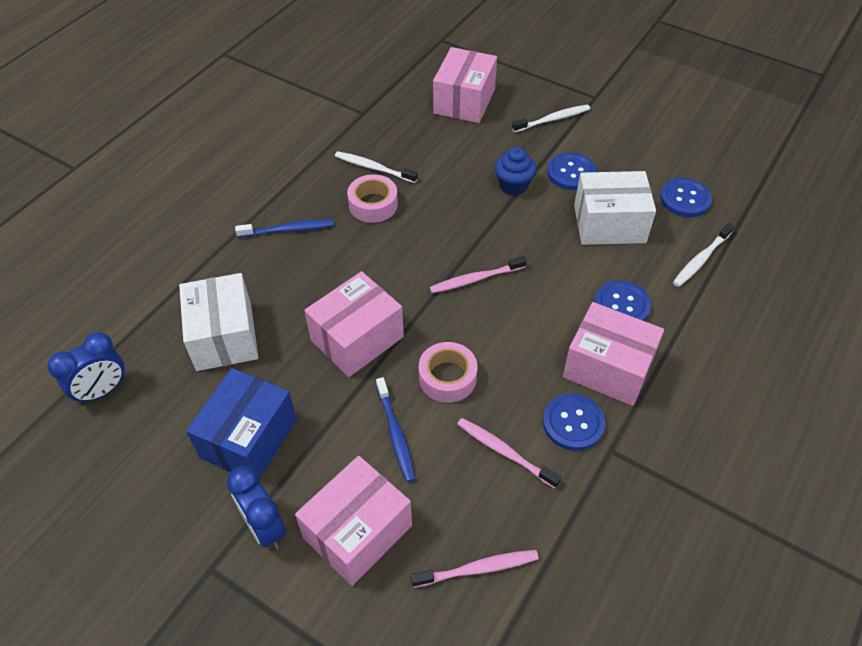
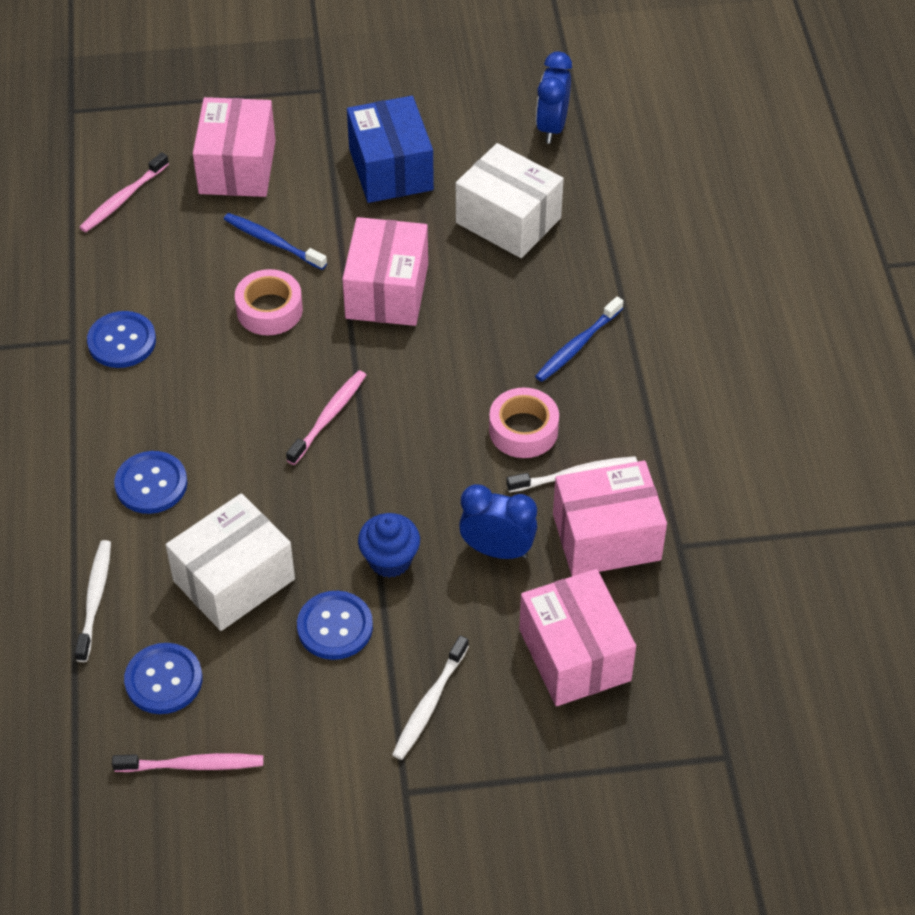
camera: 140 degrees right, 0 degrees up
(264, 527) = (311, 130): blue clock -> blue clock (497, 550)
(505, 452) = (166, 284): pink toothbrush -> pink toothbrush (192, 765)
(608, 368) = (122, 410): pink box -> pink box (606, 537)

